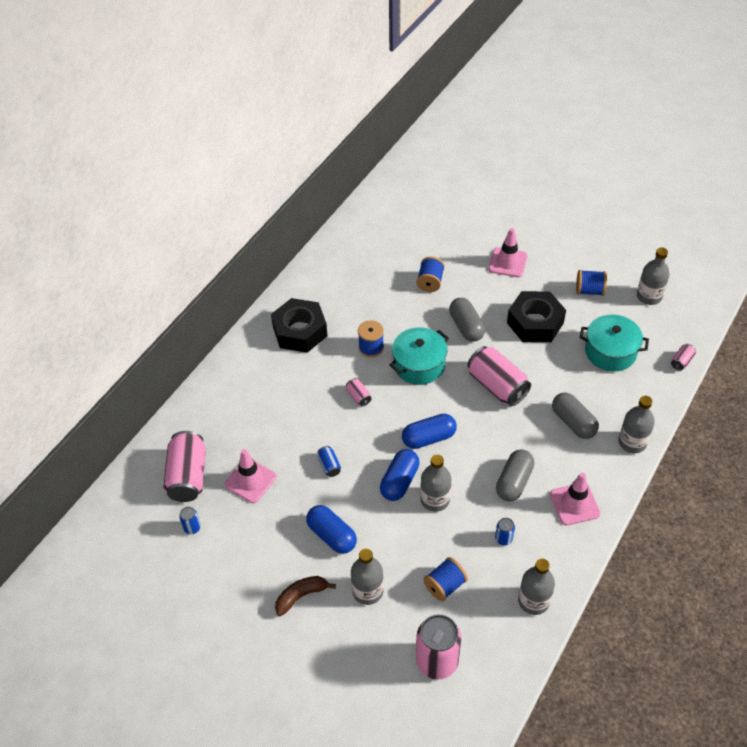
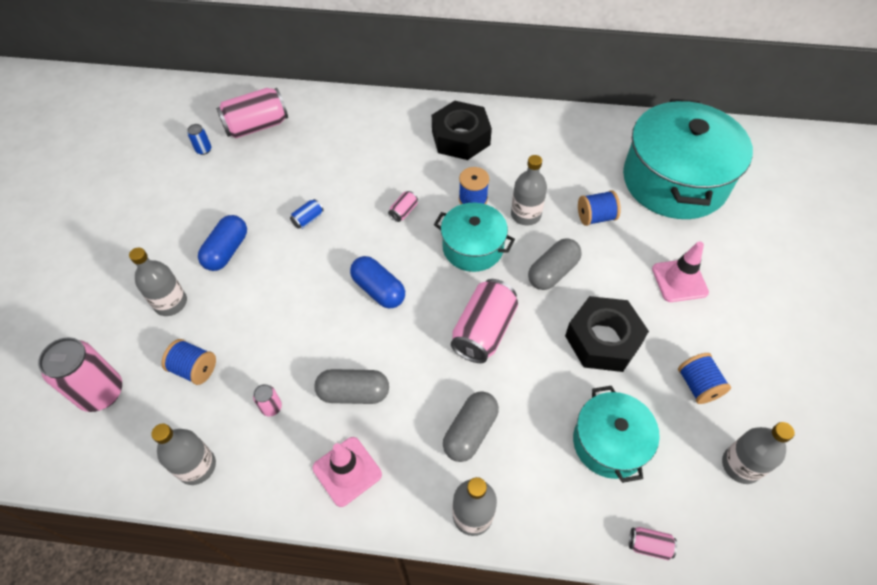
camera: 65 degrees right, 5 degrees up
(250, 481) = (268, 169): pink traffic cone -> none
(301, 596) = (152, 252): brown banana -> none
(399, 481) = (312, 283): blue capsule -> none
(421, 224) = (674, 180): none -> turquoise pot
(435, 500) = (300, 323): grey bottle -> grey bottle (526, 215)
(503, 539) = (271, 407): blue can -> pink can

